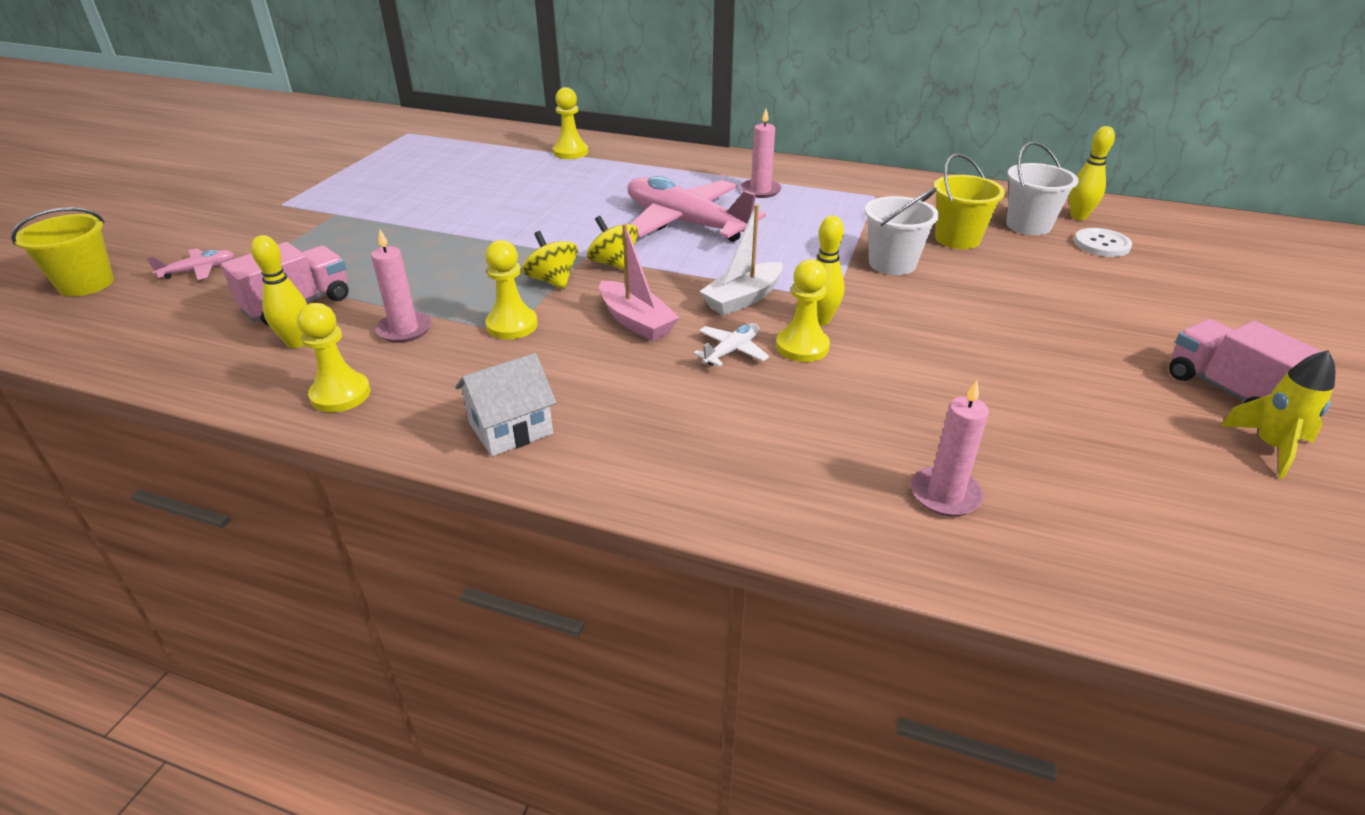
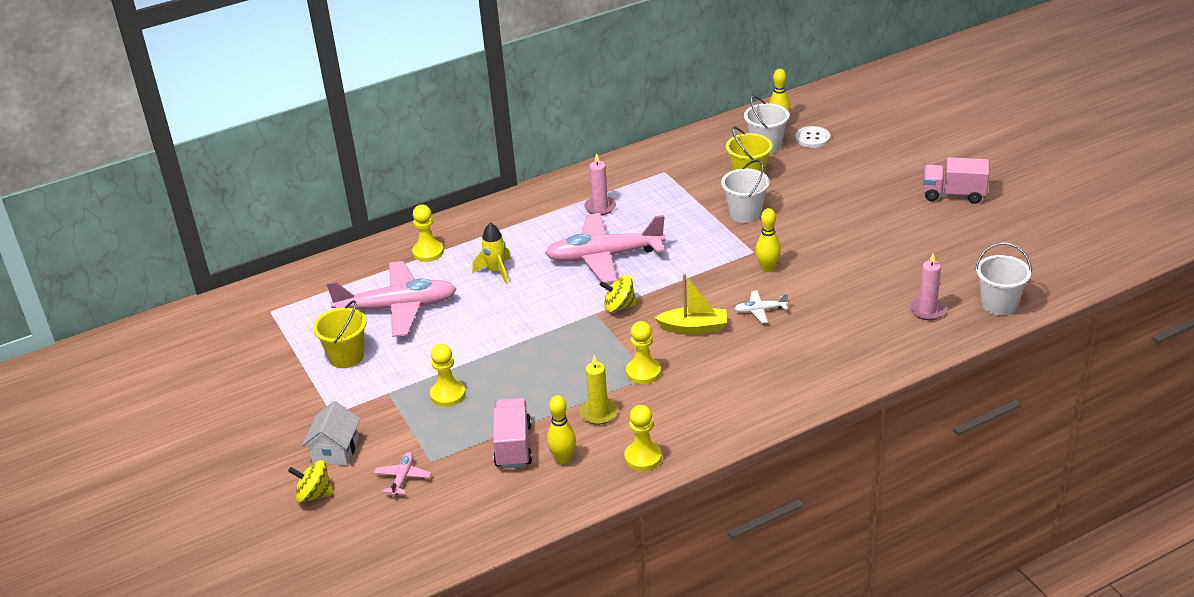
camera: 45 degrees left, 0 degrees up
(86, 284) = (357, 534): yellow bucket -> yellow bucket (346, 357)
(404, 329) = (598, 413): pink candle -> yellow candle
(472, 171) = (397, 308): none -> pink plane
(510, 428) = (743, 410): white house -> white house (335, 450)
(552, 281) = (610, 337): yellow spinning top -> yellow spinning top (314, 495)
(636, 321) = (694, 328): pink boat -> yellow boat
(731, 351) = (760, 310): white plane -> white plane turned 90 degrees counterclockwise
(743, 299) = (716, 281): white boat -> none
(802, 347) = (783, 287): yellow pawn -> yellow pawn (448, 395)
(1085, 571) = (999, 304): none -> white bucket
(1270, 447) = (992, 212): yellow rocket -> yellow rocket (496, 271)

